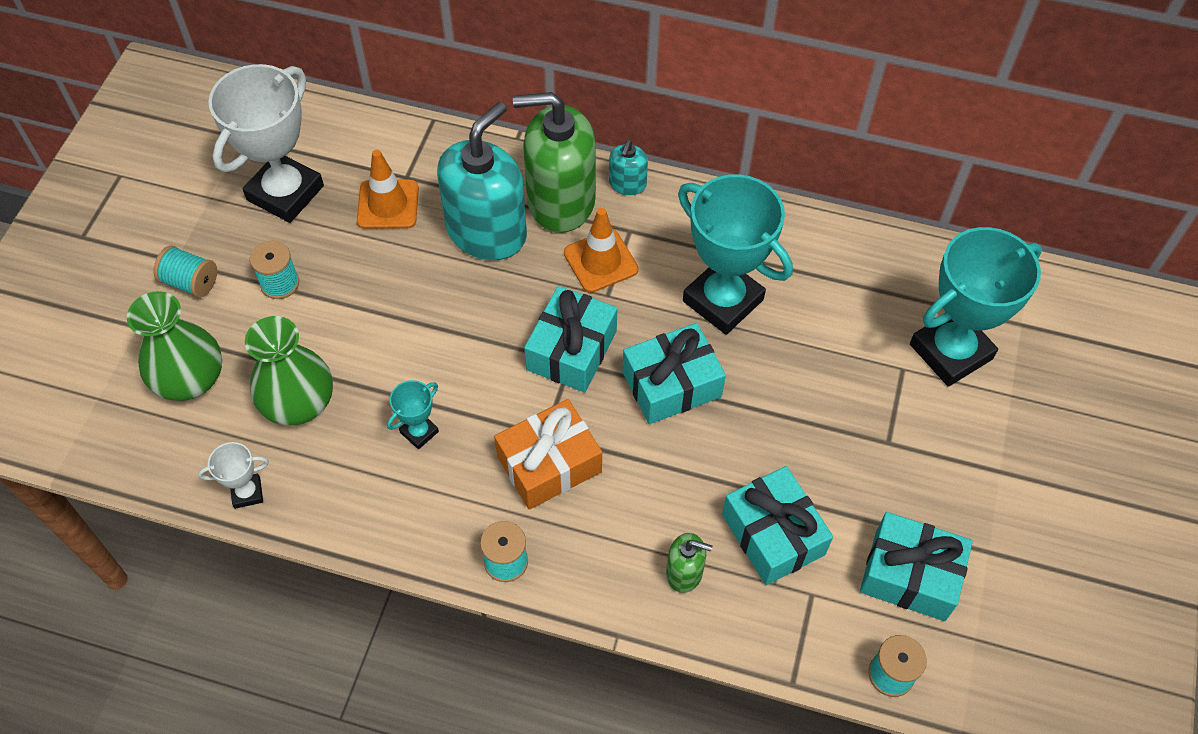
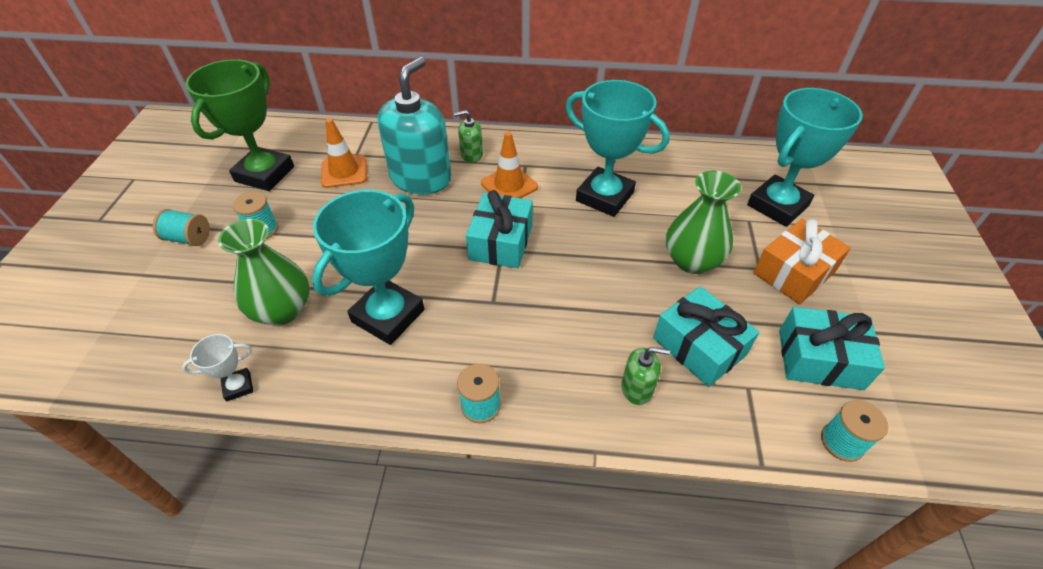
camera: 10 degrees left, 10 degrees down
(190, 380) = (186, 306): green vase -> green vase (692, 260)
(285, 193) = (265, 174): white trophy -> green trophy
(419, 432) = (388, 316): turquoise trophy -> turquoise trophy, size x2.23
(549, 464) = (501, 323): orange gift -> orange gift (794, 272)
(560, 201) = (471, 154): green soap dispenser -> green soap dispenser, size x0.45
(627, 184) = (516, 140): turquoise soap dispenser -> none
(671, 384) = (584, 253): turquoise gift -> none

